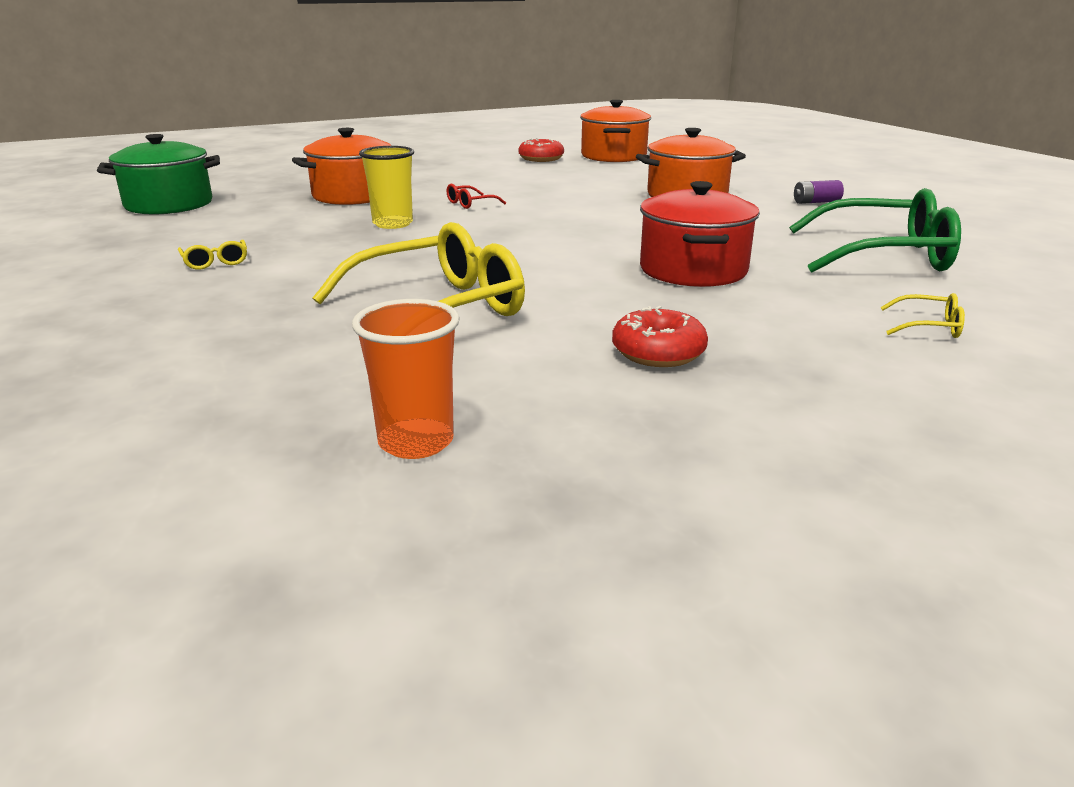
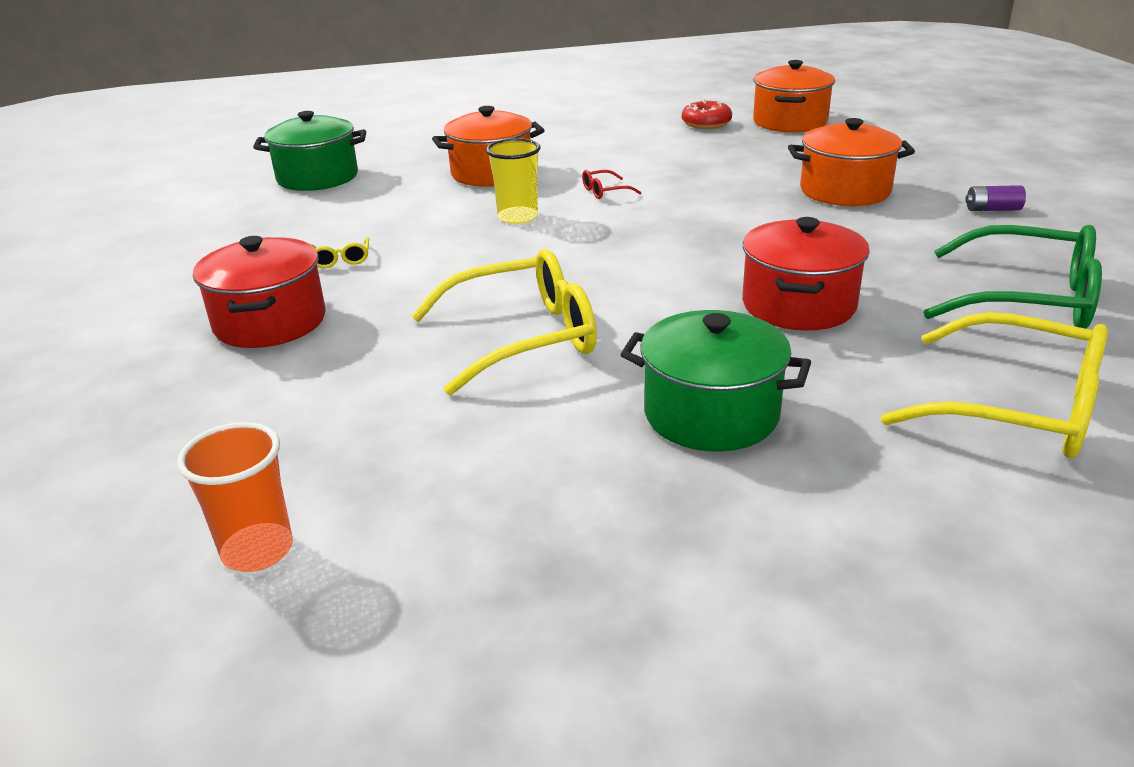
camera: 15 degrees right, 5 degrees up
(148, 315) = (270, 322): none -> red pot
(416, 442) = (451, 494): orange cup -> orange cup (257, 550)
(658, 353) = (711, 414): red donut -> green pot
(928, 327) = (1017, 408): yellow glasses -> yellow glasses, size x2.45

